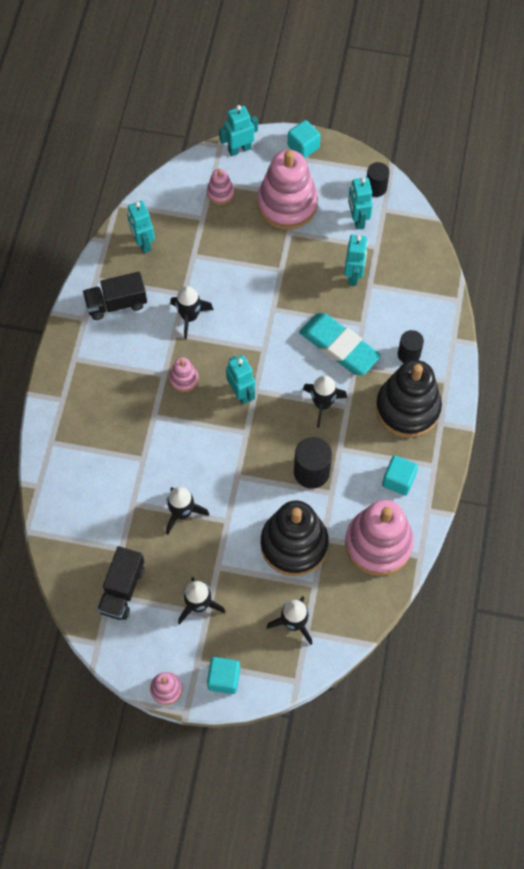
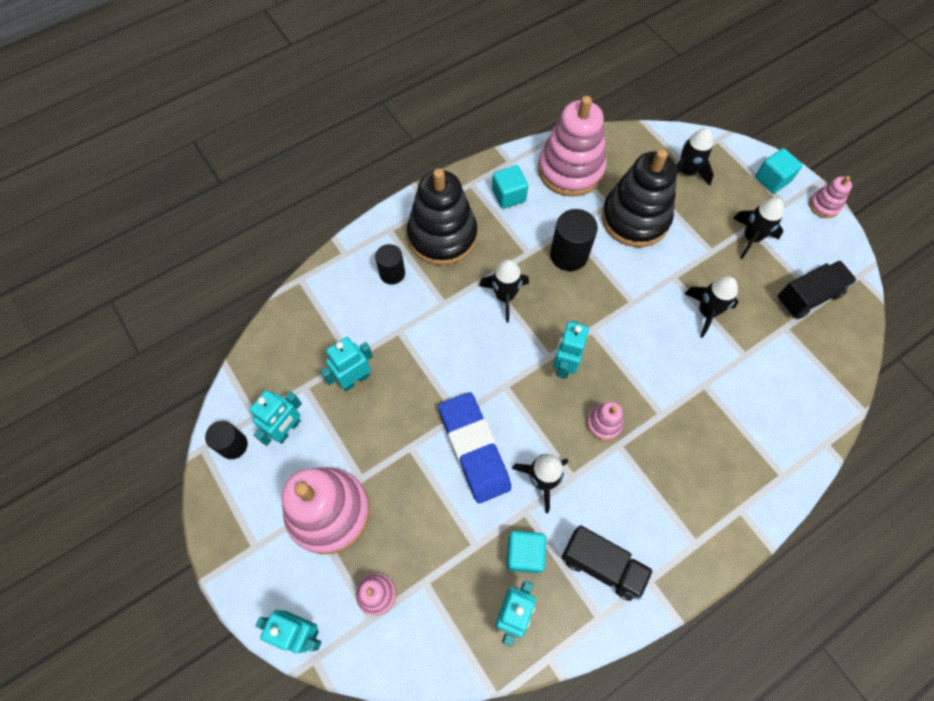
camera: 135 degrees left, 0 degrees up
(244, 300) = (474, 449): none -> blue eraser
(303, 147) = (239, 564): turquoise cube -> turquoise cube (524, 554)
(339, 347) = (439, 329): turquoise eraser -> none

